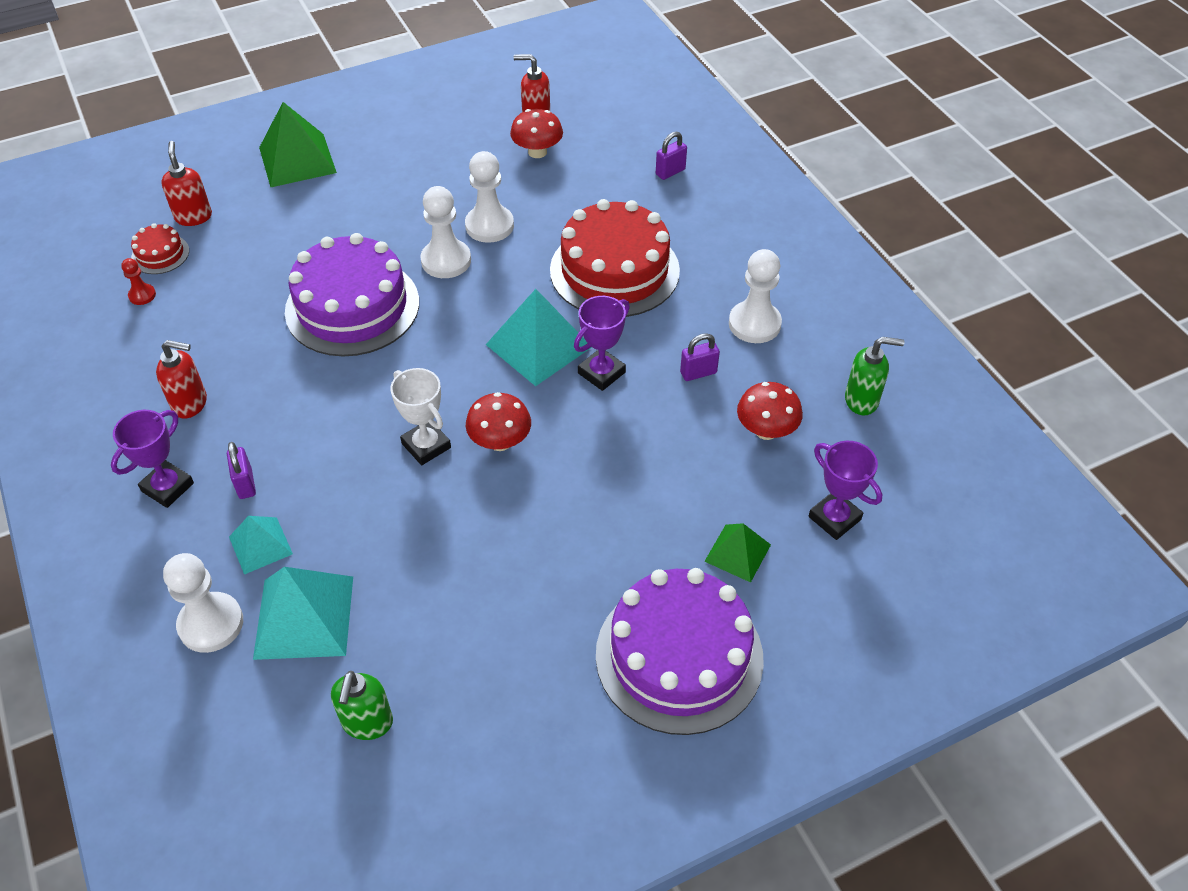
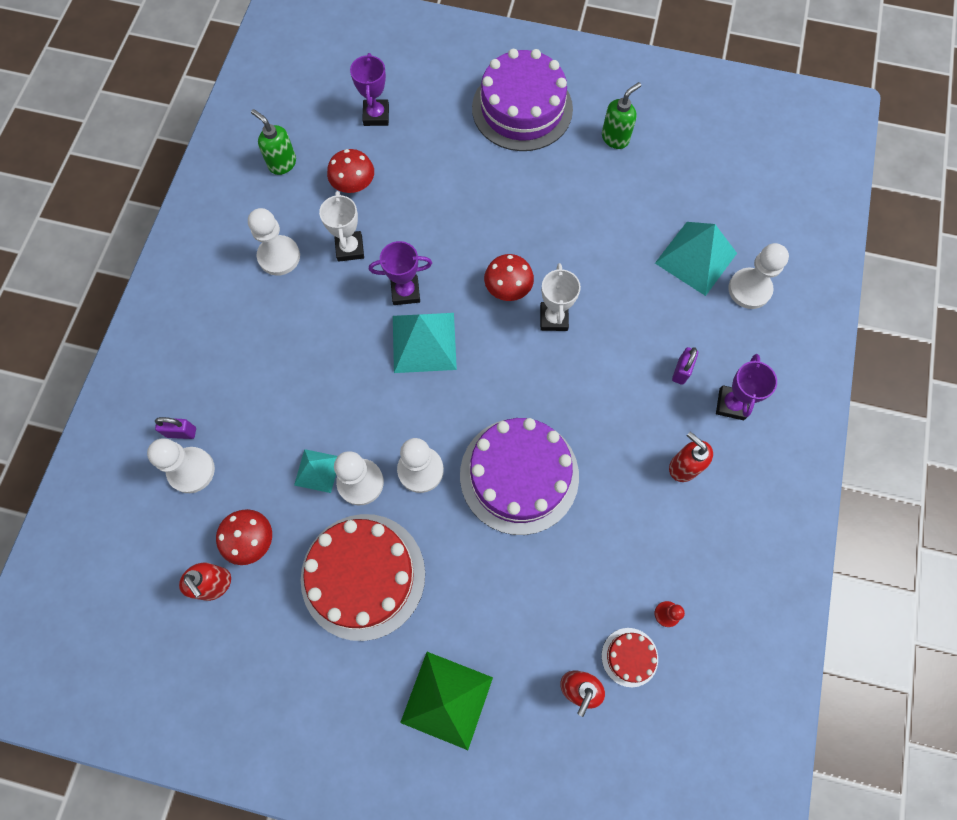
camera: 140 degrees left, 20 degrees up
(167, 487) = (731, 404): purple trophy -> purple trophy turned 60 degrees counterclockwise
(260, 545) = (695, 320): turquoise pyramid -> turquoise pyramid (317, 471)
(367, 723) = (697, 181): green soap dispenser -> green soap dispenser (615, 138)
(614, 270) = (317, 367): red cake -> red cake (363, 576)
(632, 158) = (191, 470): none -> white pawn
(698, 373) = (350, 248): purple padlock -> white trophy
(737, 553) = (443, 133): green pyramid -> none

